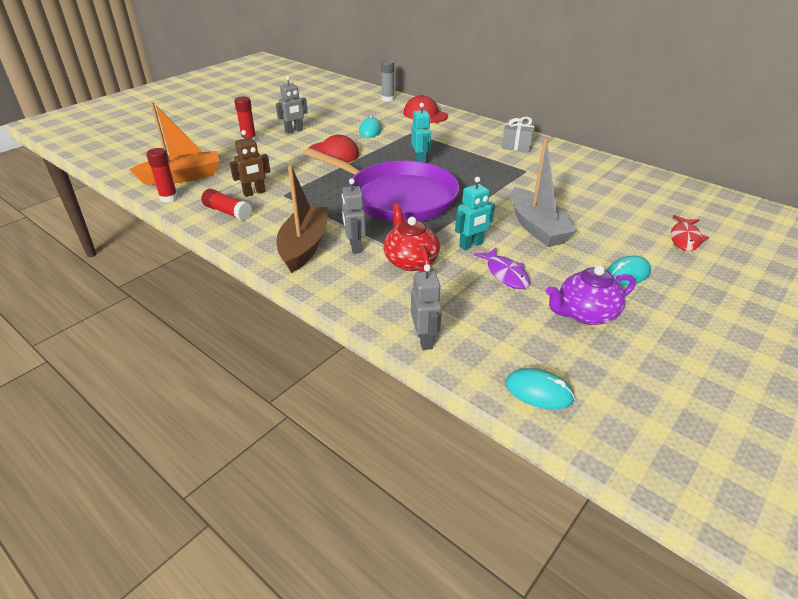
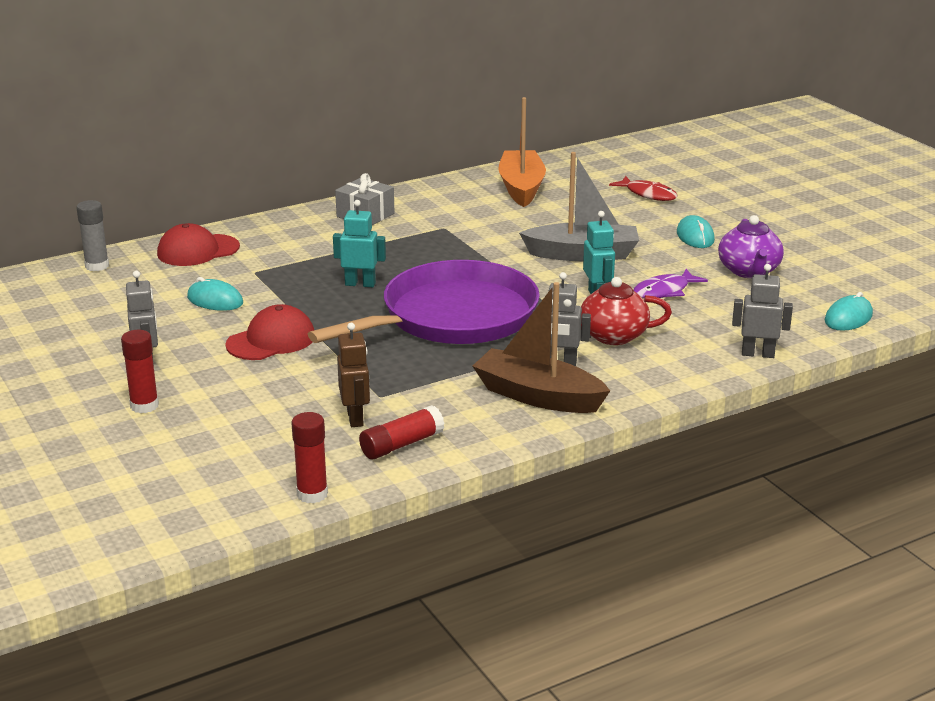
camera: 70 degrees left, 10 degrees down
(182, 177) = (241, 479): orange boat -> orange boat (521, 188)
(505, 274) = (664, 291): purple fish -> purple fish turned 150 degrees clockwise

